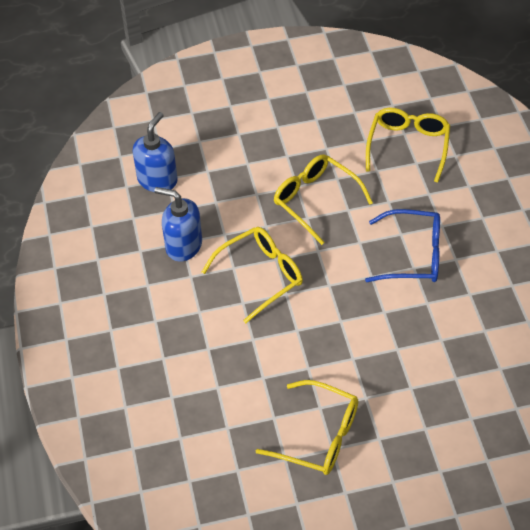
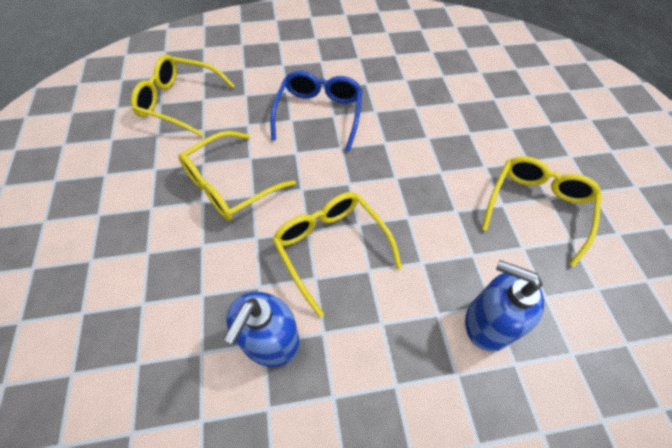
camera: 90 degrees left, 5 degrees up
(157, 180) = (135, 378): blue soap dispenser -> blue soap dispenser (487, 323)

